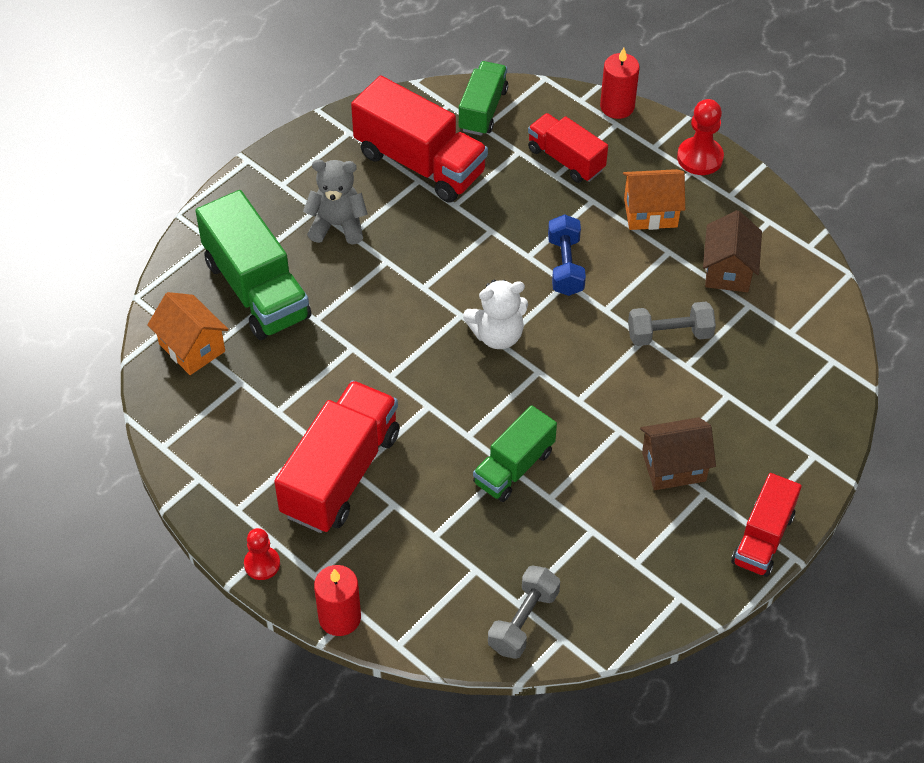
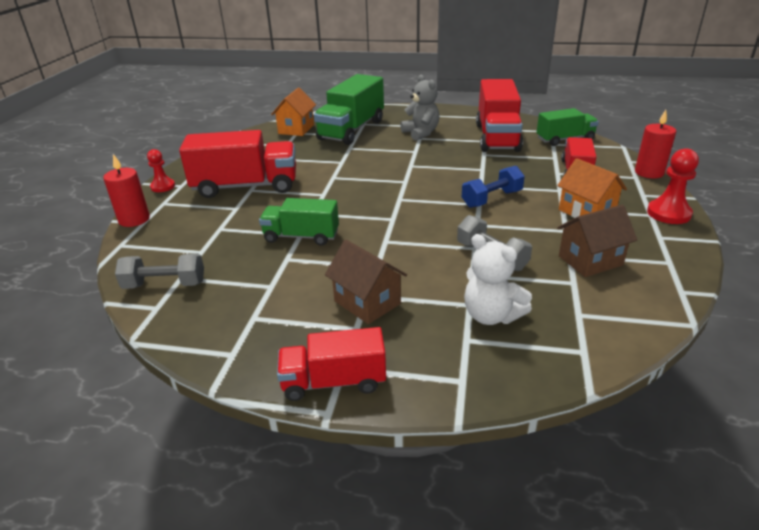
camera: 60 degrees right, 20 degrees down
(497, 335) = (404, 196): white teddy bear -> white teddy bear (491, 315)

